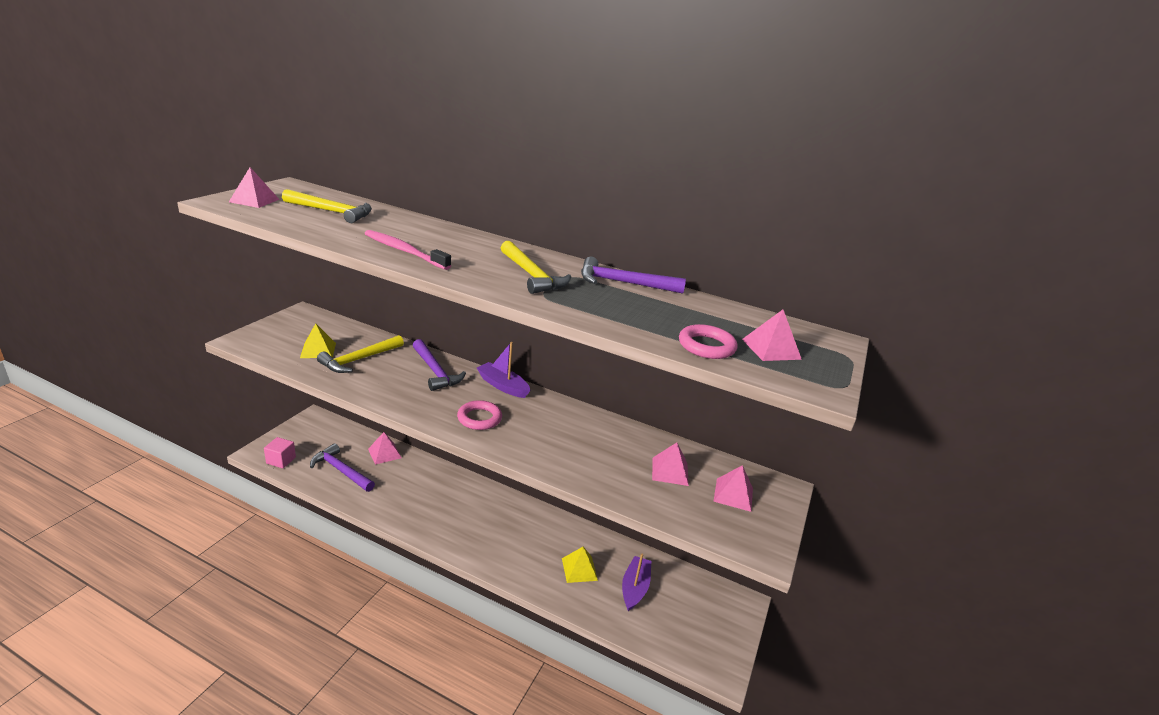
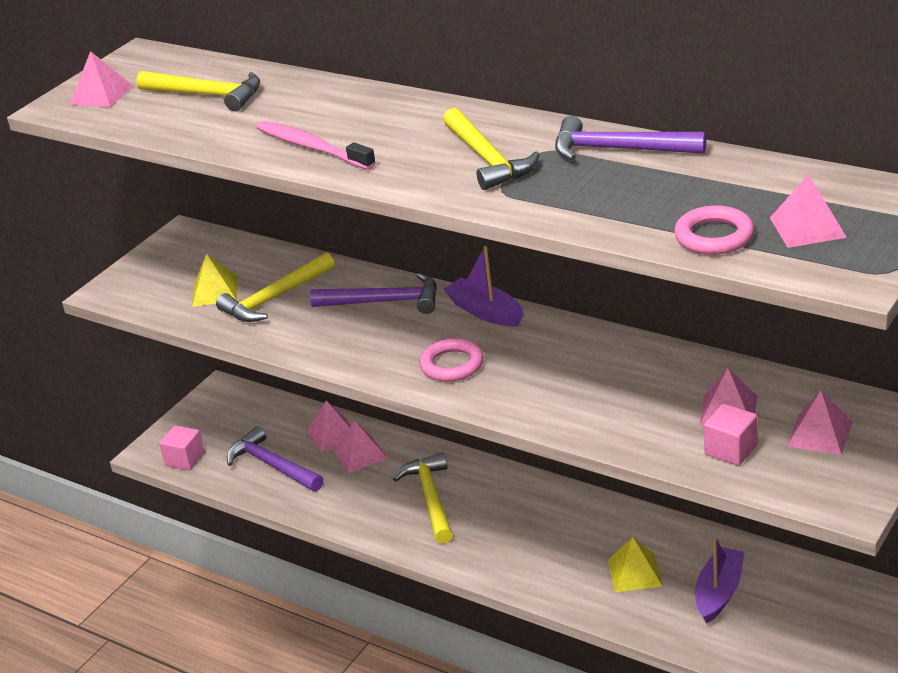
camera: 15 degrees right, 5 degrees up
(401, 469) = (360, 454): none -> pink pyramid
(435, 371) = (385, 302): purple hammer -> purple hammer turned 60 degrees counterclockwise
(446, 503) = (431, 498): none -> yellow hammer
(676, 500) = (731, 450): none -> pink cube

